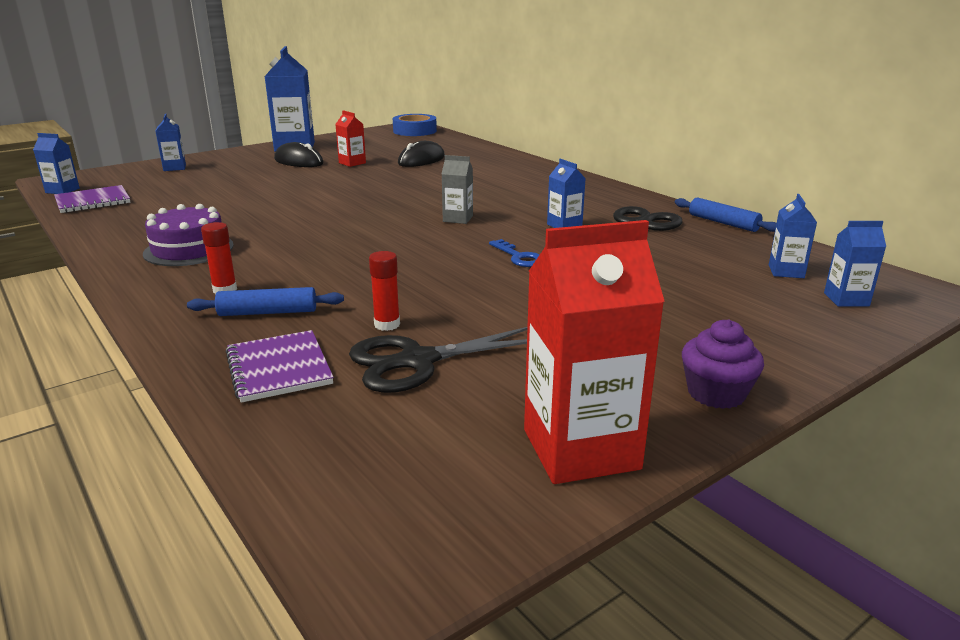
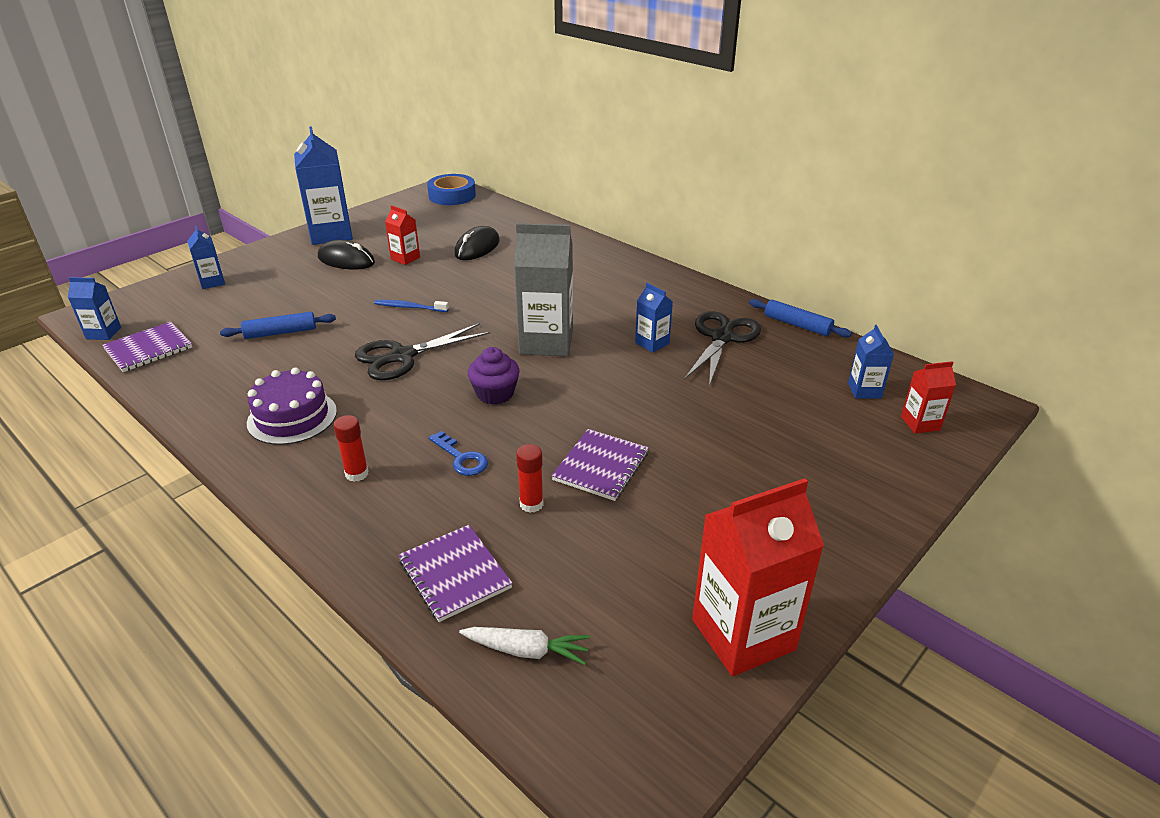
camera: 10 degrees left, 10 degrees up
(268, 312) = (413, 501): blue rolling pin -> blue rolling pin (281, 333)
(323, 435) = (527, 650): none -> white carrot
(339, 191) = (409, 307): none -> blue toothbrush
(418, 361) = (576, 548): black scissors -> black scissors (402, 356)
(458, 219) = (546, 342): grey carton -> grey carton, size x2.00
(473, 304) = (601, 466): none -> purple notebook
(519, 257) = (623, 395): blue key -> blue key (461, 458)
(716, 393) = (835, 555): purple cupcake -> purple cupcake (495, 394)
(846, 299) = (920, 423): blue carton -> red carton

